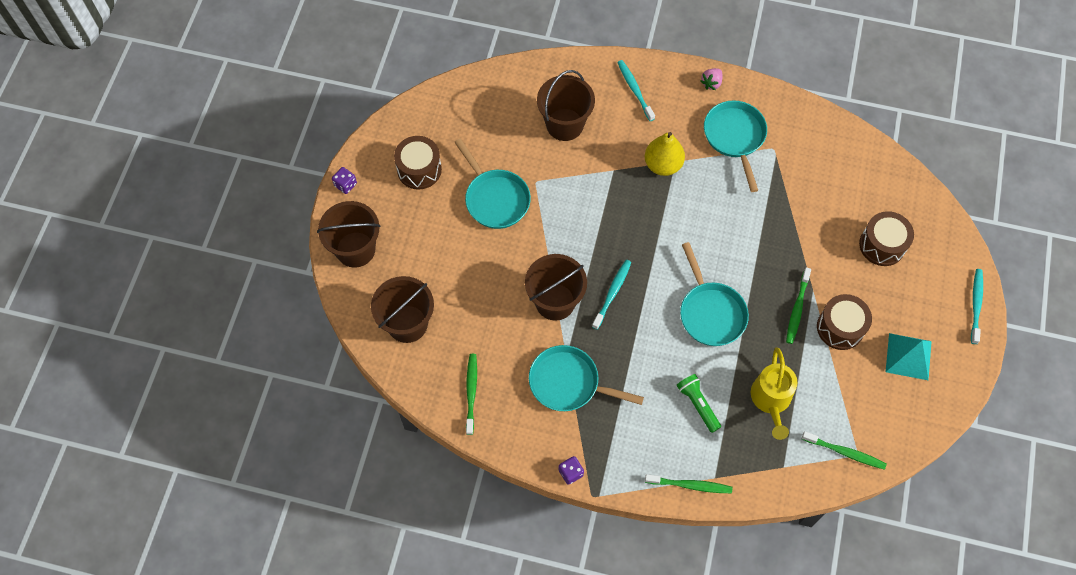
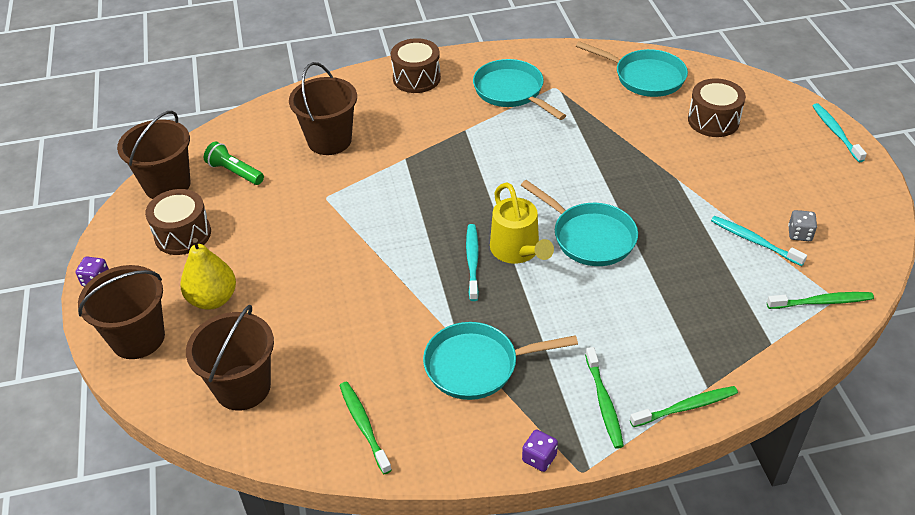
camera: 25 degrees left, 20 degrees down
(495, 199) = (287, 228): turquoise pan -> turquoise pan (645, 77)
(555, 302) = (412, 294): brown bucket -> brown bucket (167, 185)
(635, 90) = (387, 91): turquoise toothbrush -> turquoise toothbrush (754, 241)
(662, 165) = (454, 136): yellow pear -> yellow pear (213, 299)
(698, 405) = (637, 325): green flashlight -> green flashlight (235, 172)
(711, 83) = (460, 61): pink strawberry -> none
(771, 400) = (710, 288): yellow watering can -> yellow watering can (518, 251)
(797, 308) = (674, 199): green toothbrush -> green toothbrush (604, 402)
(840, 328) = (728, 198): brown drum -> brown drum (416, 78)
(872, 387) = (799, 234): none -> grey dice
(908, 356) = (811, 195): turquoise pyramid -> none

